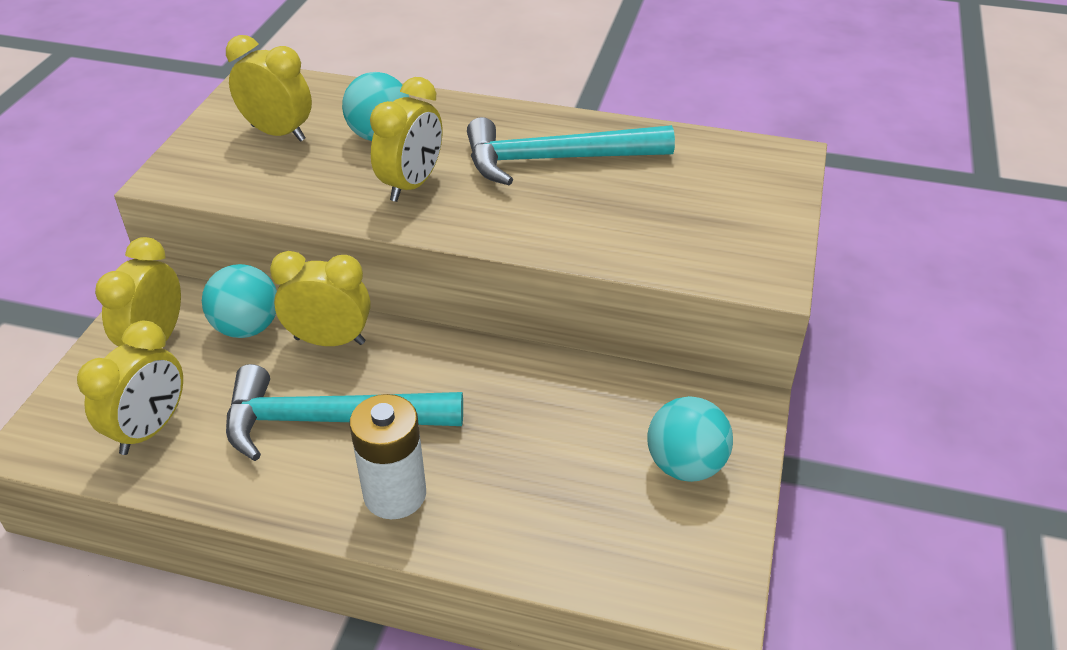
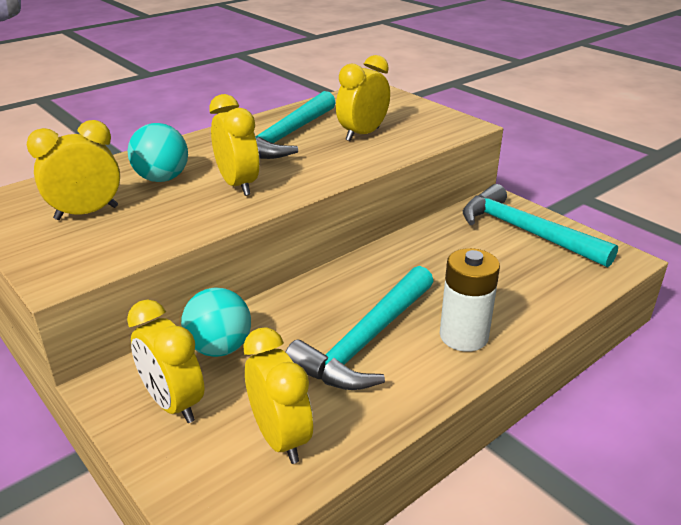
camera: 55 degrees left, 10 degrees down
(330, 341) = (283, 314): yellow clock -> yellow clock (362, 134)
(685, 465) = (525, 231): turquoise ball -> turquoise hammer

